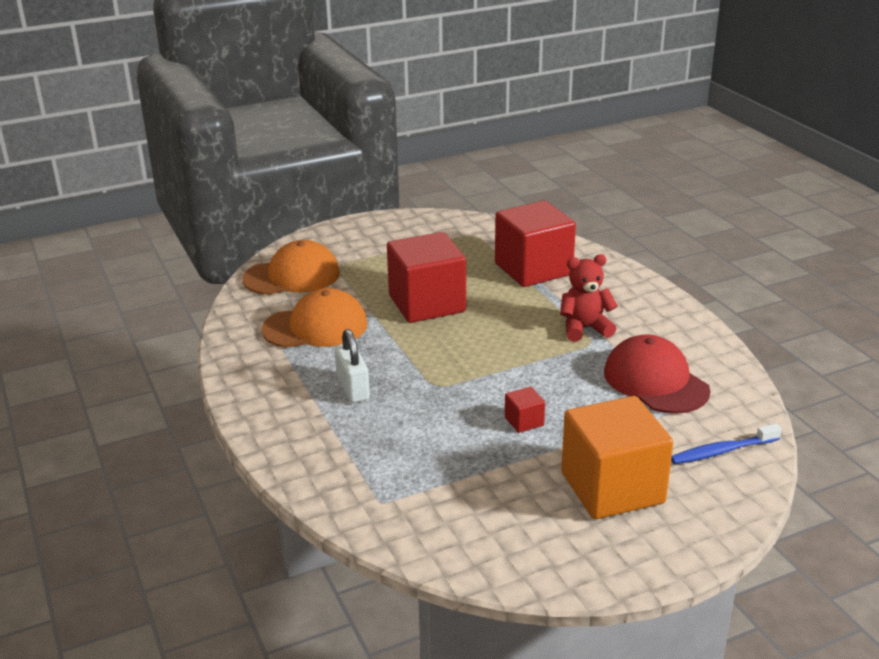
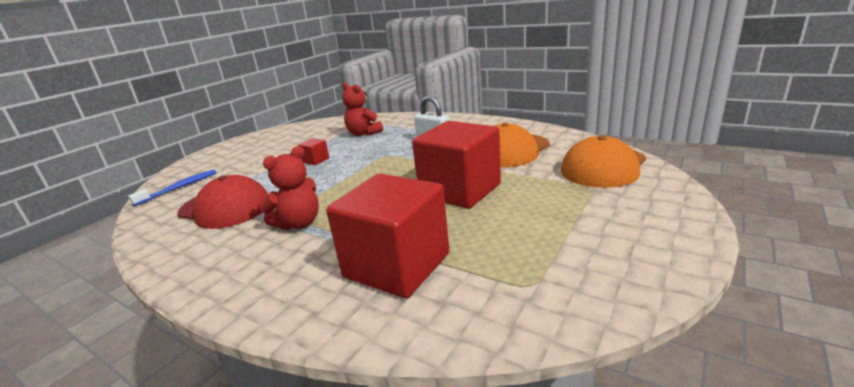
camera: 150 degrees right, 5 degrees down
(415, 460) = (363, 133): none -> red teddy bear
(612, 488) = (252, 156): orange cube -> none

